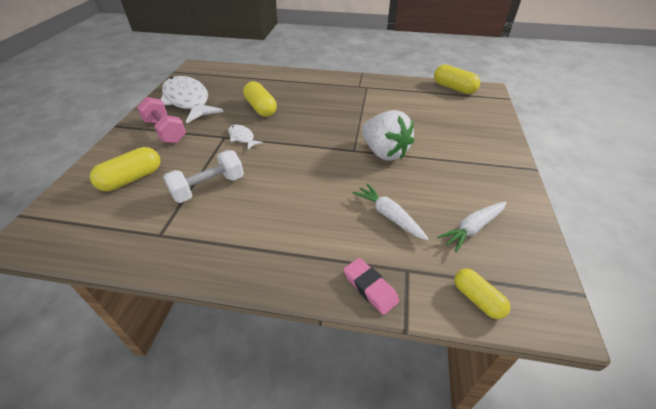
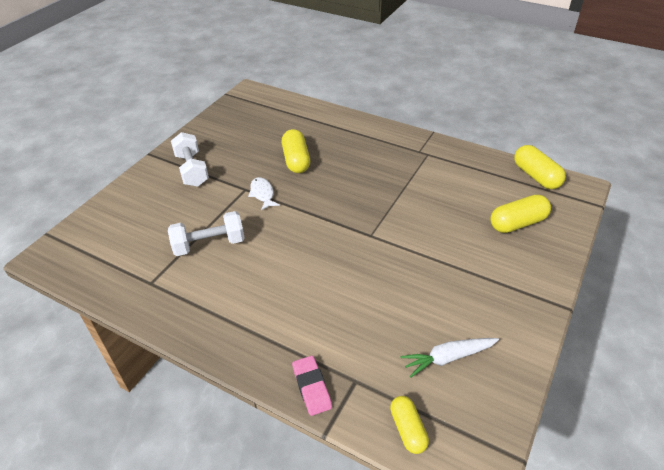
camera: 20 degrees right, 0 degrees up
(132, 179) = (145, 218): yellow capsule -> yellow capsule (517, 223)
(165, 131) = (192, 170): pink dumbbell -> white dumbbell
(187, 101) = (226, 136): white fish -> none
(384, 152) = (402, 245): white strawberry -> none
(388, 215) = (368, 320): white carrot -> none

